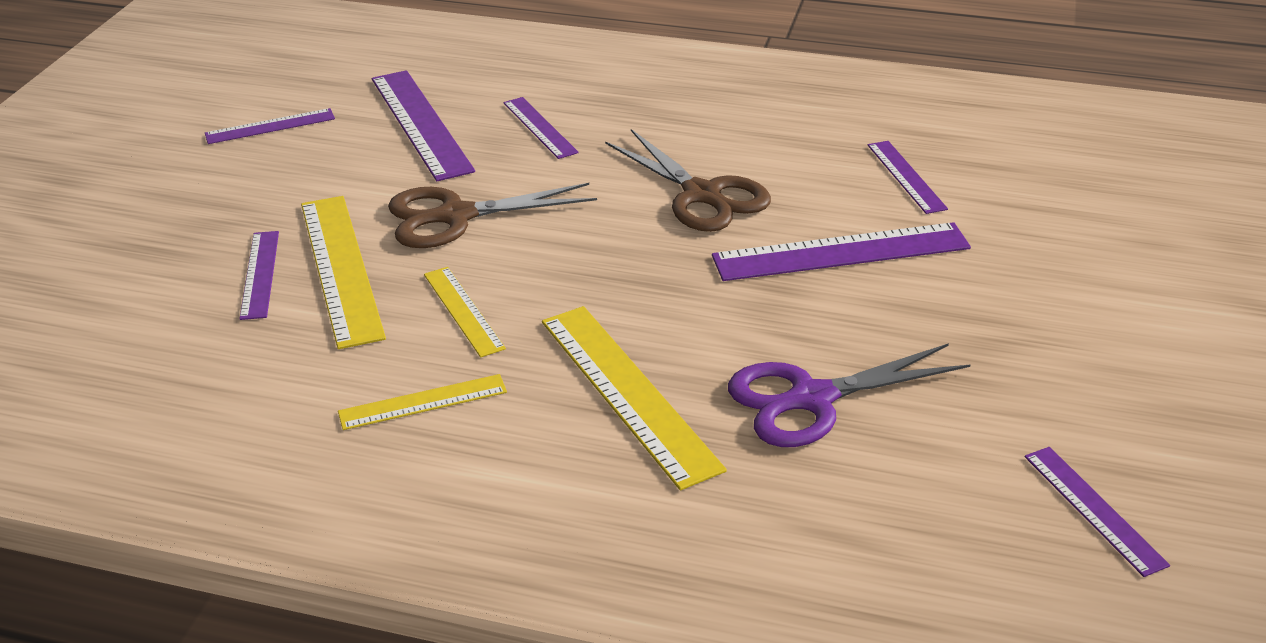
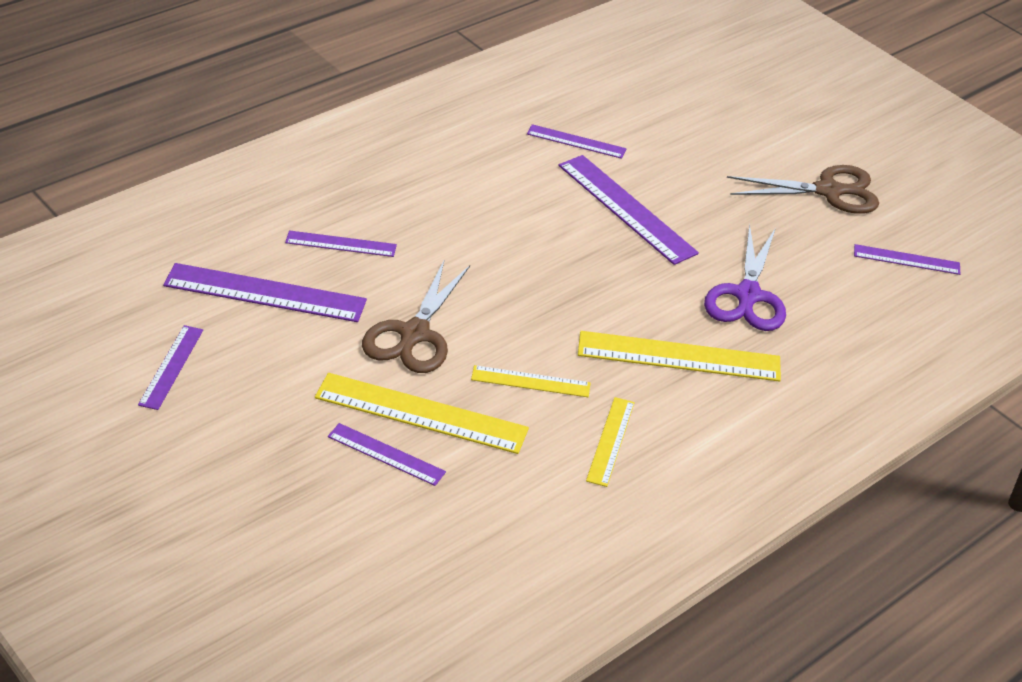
camera: 60 degrees left, 5 degrees up
(703, 195) = (508, 223): brown scissors -> brown scissors (829, 191)
(841, 252) = (626, 209): purple ruler -> purple ruler turned 60 degrees counterclockwise

